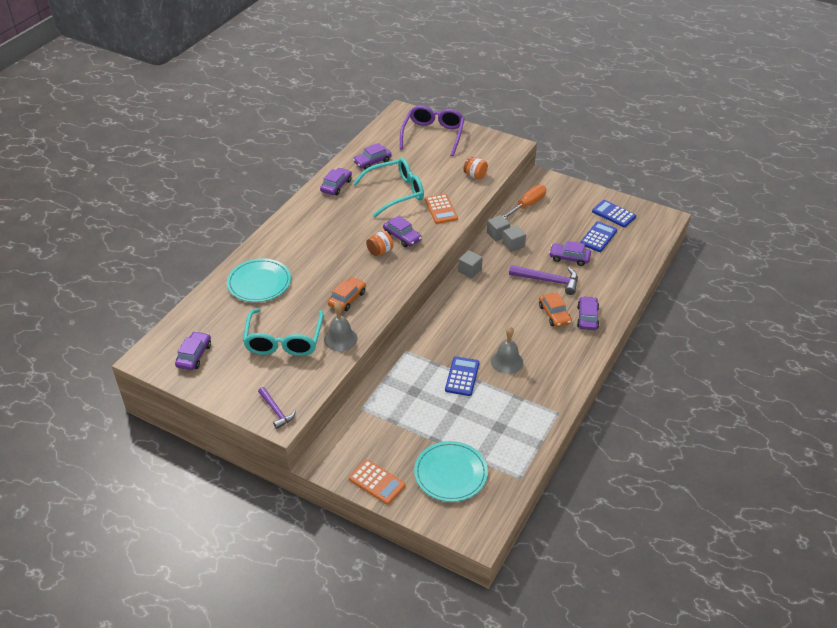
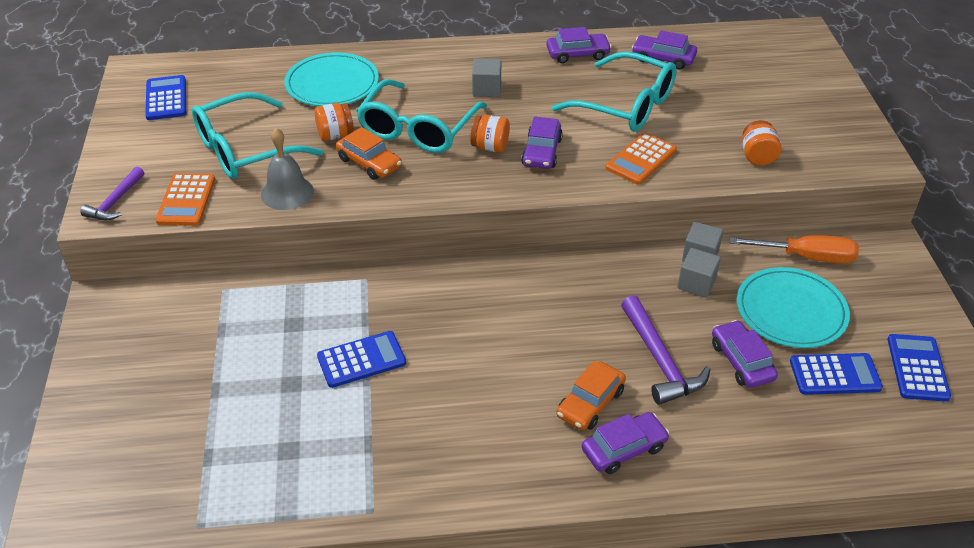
camera: 55 degrees right, 0 degrees up
(194, 355) = (166, 98): purple car -> blue calculator
(309, 301) = (335, 135): none -> orange jar
(337, 269) = (418, 129): none -> turquoise glasses
(347, 299) = (369, 163): orange car -> orange car turned 45 degrees clockwise
(376, 482) = (97, 369): orange calculator -> orange calculator (186, 200)
(433, 135) = (792, 80): purple glasses -> none
(450, 473) = (159, 438): turquoise plate -> turquoise plate (791, 311)
(470, 270) = (589, 265): grey cube -> grey cube (486, 89)
(507, 361) = (434, 395): grey bell -> none

